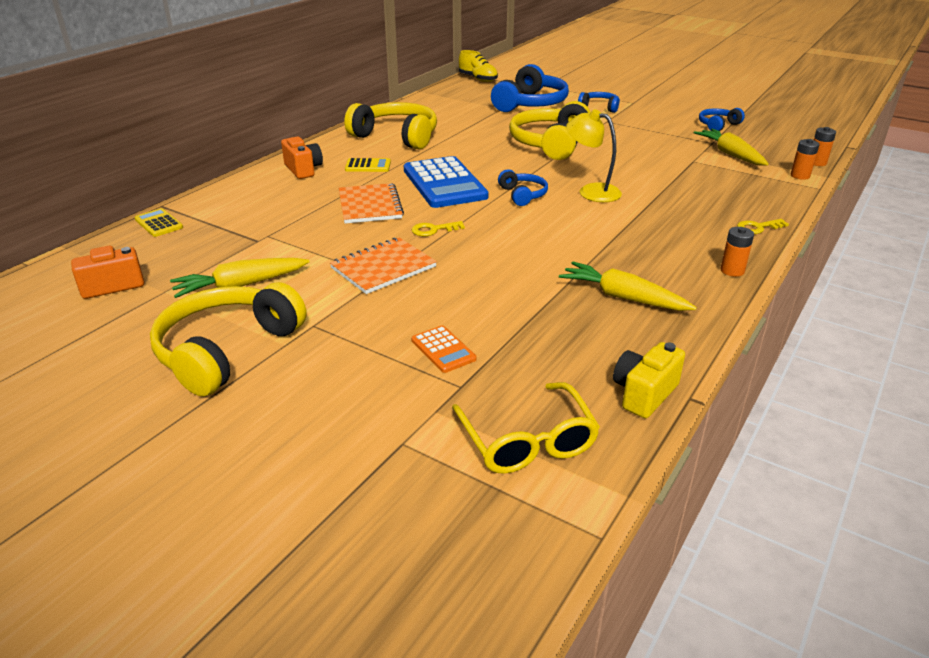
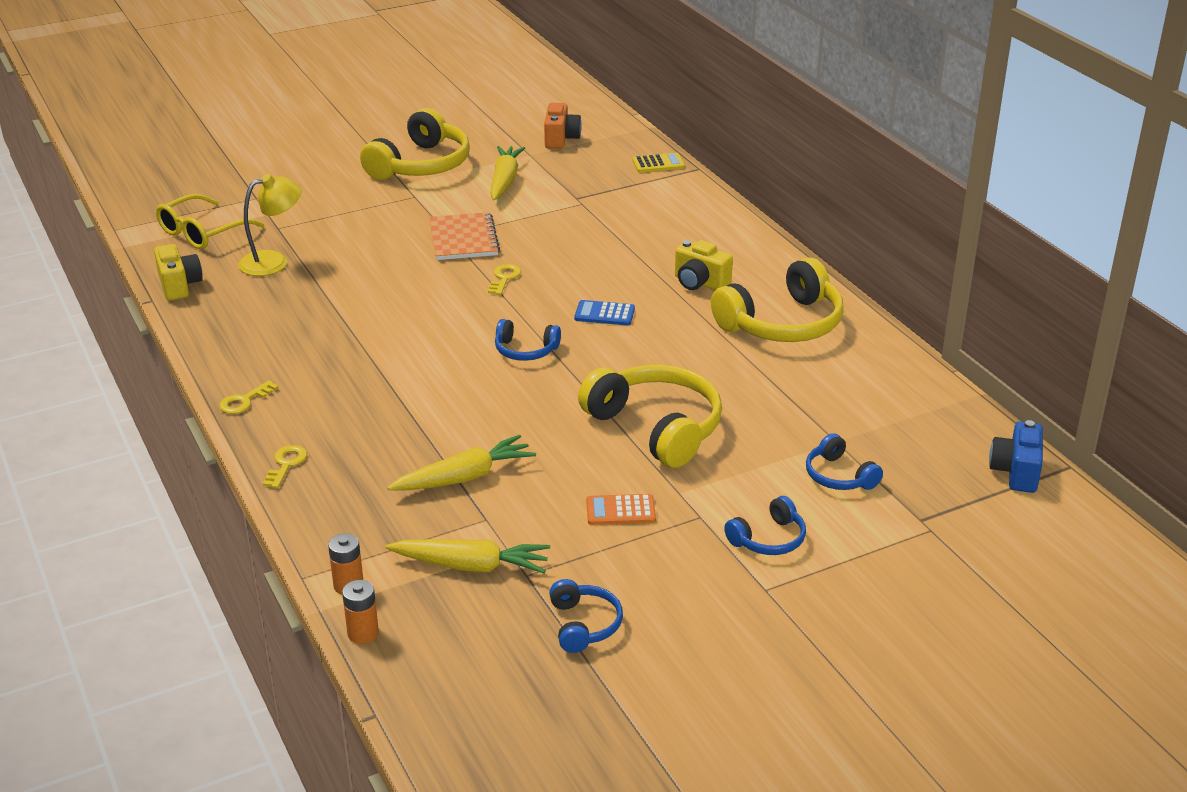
camera: 120 degrees right, 0 degrees up
(227, 350) = (421, 165): yellow headphones -> yellow headphones turned 60 degrees clockwise
(303, 170) = (724, 245): orange camera -> none
(368, 166) = (700, 283): yellow calculator -> yellow camera
(370, 205) = (593, 260): orange notebook -> none
(443, 350) = (323, 233): orange calculator -> orange calculator (620, 511)
(444, 183) = (604, 314): blue calculator -> blue calculator, size x0.46
(478, 79) = (1016, 472): yellow shoe -> blue camera
(527, 441) = (202, 233): yellow glasses -> yellow glasses turned 60 degrees counterclockwise
(530, 104) = (839, 476): blue headphones -> blue headphones, size x0.51
(591, 191) = (487, 397): yellow lamp -> yellow lamp (273, 261)
(623, 297) = (284, 326): yellow carrot -> yellow carrot (464, 477)
(732, 271) = (244, 401): orange battery -> yellow key

